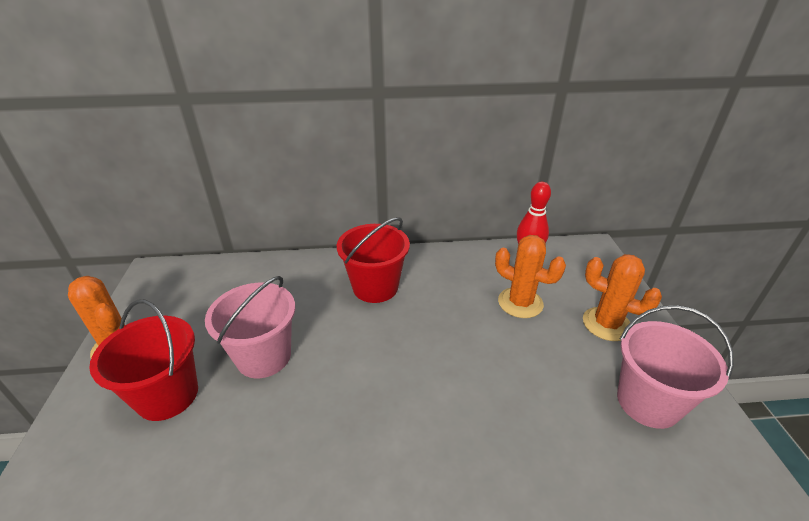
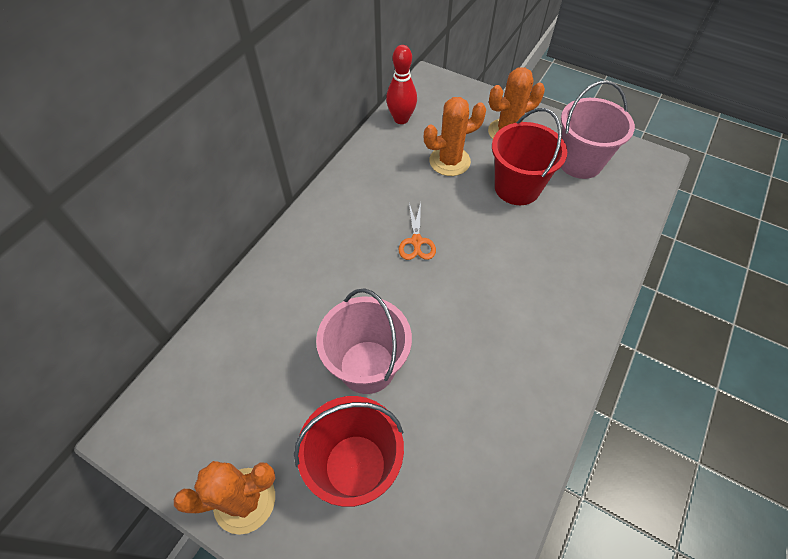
camera: 55 degrees left, 20 degrees up
(375, 287) = (349, 240): red bucket -> red bucket (517, 188)
(410, 325) = (416, 242): none -> orange scissors

